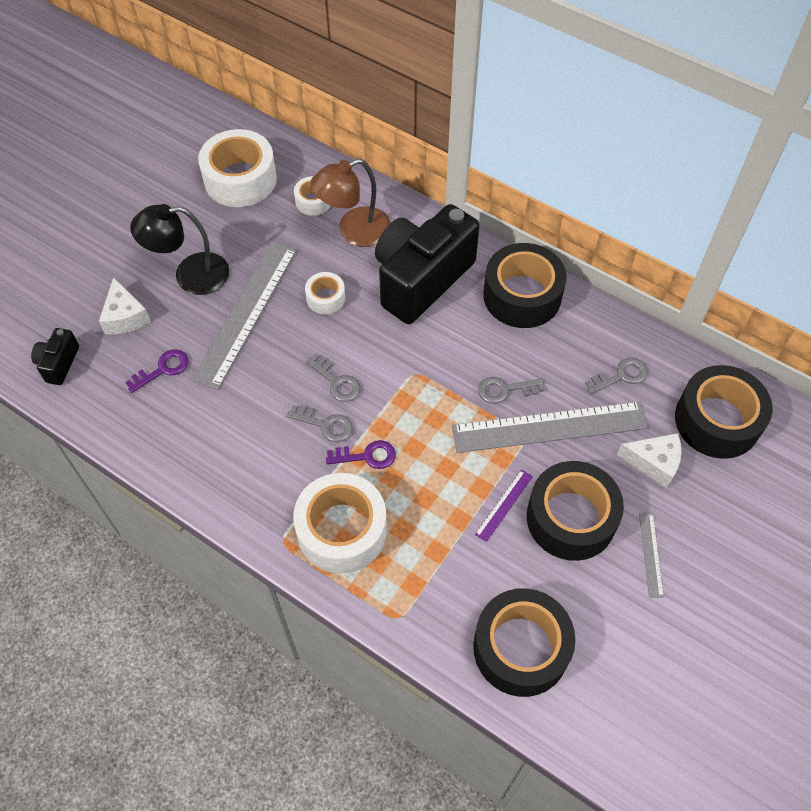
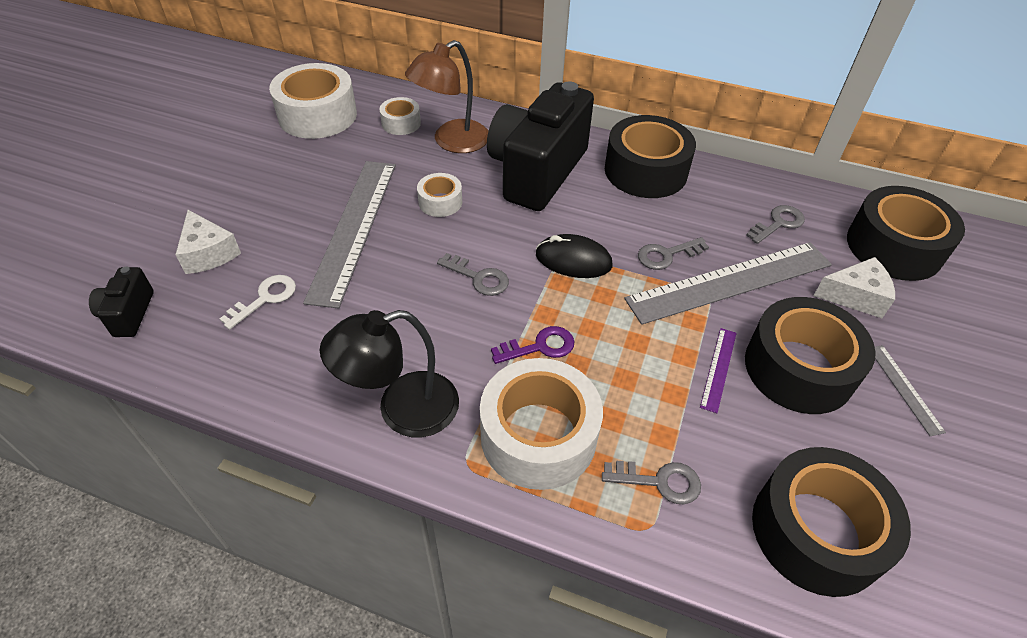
camera: 15 degrees left, 10 degrees down
(163, 369) = (265, 298): purple key -> white key
(190, 275) = (280, 203): black lamp -> black lamp (402, 410)
(325, 425) = (479, 323): grey key -> grey key (659, 481)
(422, 380) = (573, 260): none -> black mouse

